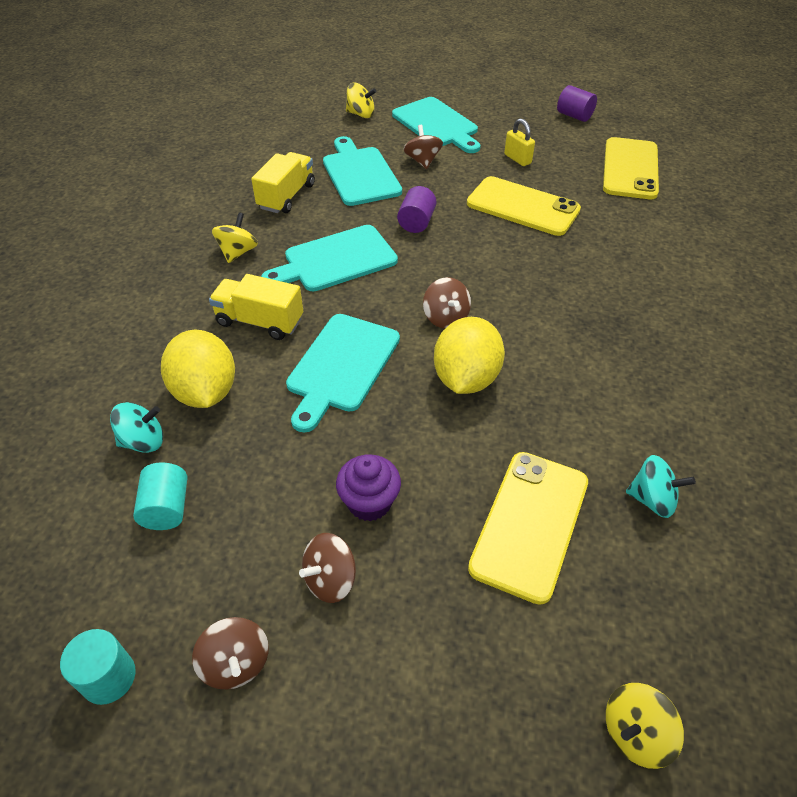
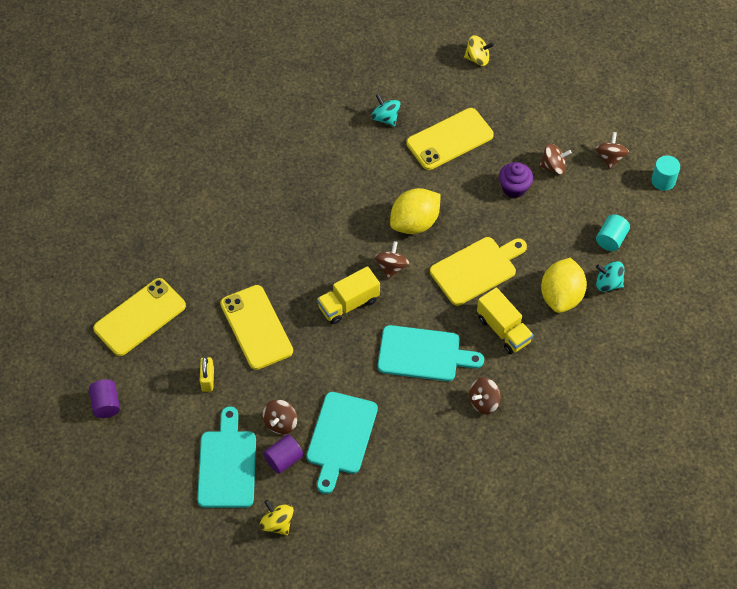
camera: 145 degrees left, 10 degrees up
(238, 252) = (484, 402): yellow spinning top -> brown spinning top
(286, 196) = (414, 444): yellow truck -> yellow truck (348, 304)
(341, 366) = (476, 269): turquoise cutting board -> yellow cutting board
(416, 222) = (342, 357): purple cylinder -> purple cylinder (284, 459)

